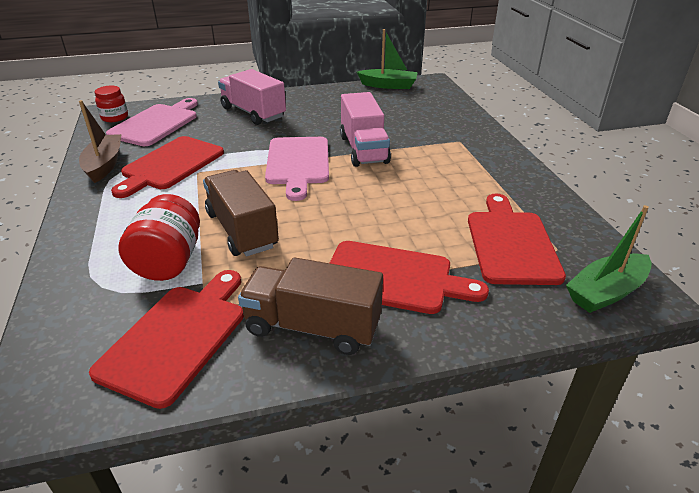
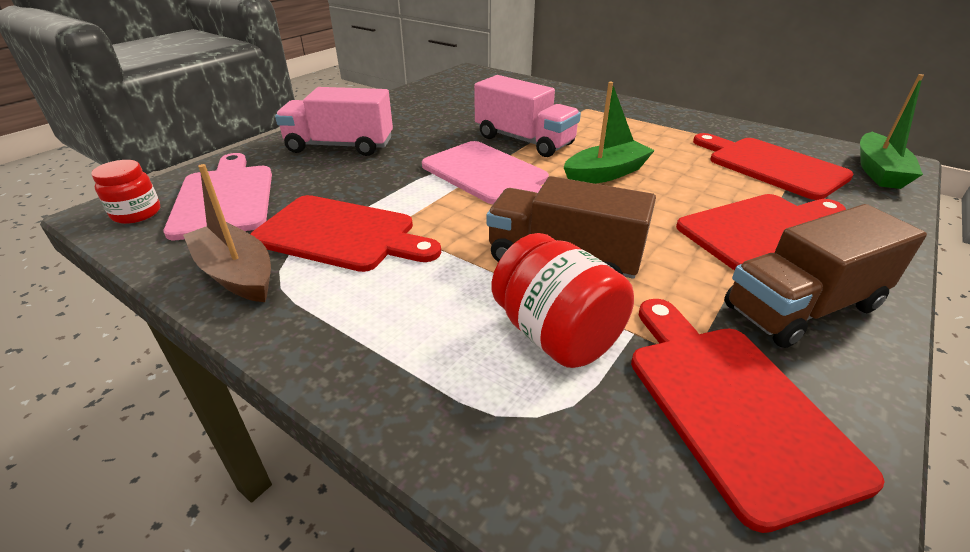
camera: 40 degrees left, 0 degrees up
(170, 165) = (341, 234): red cutting board -> red cutting board turned 60 degrees counterclockwise
(388, 85) = (437, 83): green boat -> green boat (606, 174)

